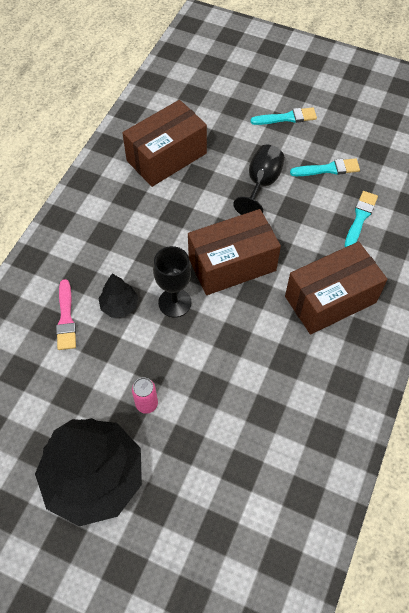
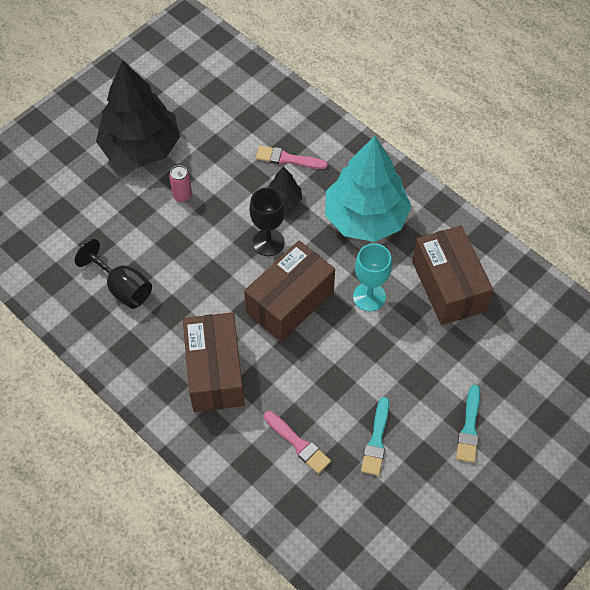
camera: 110 degrees right, 0 degrees up
(117, 232) = (365, 218): none -> turquoise tree
(200, 207) = (369, 297): none -> turquoise goblet
(232, 264) = (290, 302): brown box -> brown box turned 45 degrees clockwise
(261, 184) = (379, 364): black goblet -> black goblet (123, 287)
(360, 218) = (298, 444): turquoise brush -> pink brush

